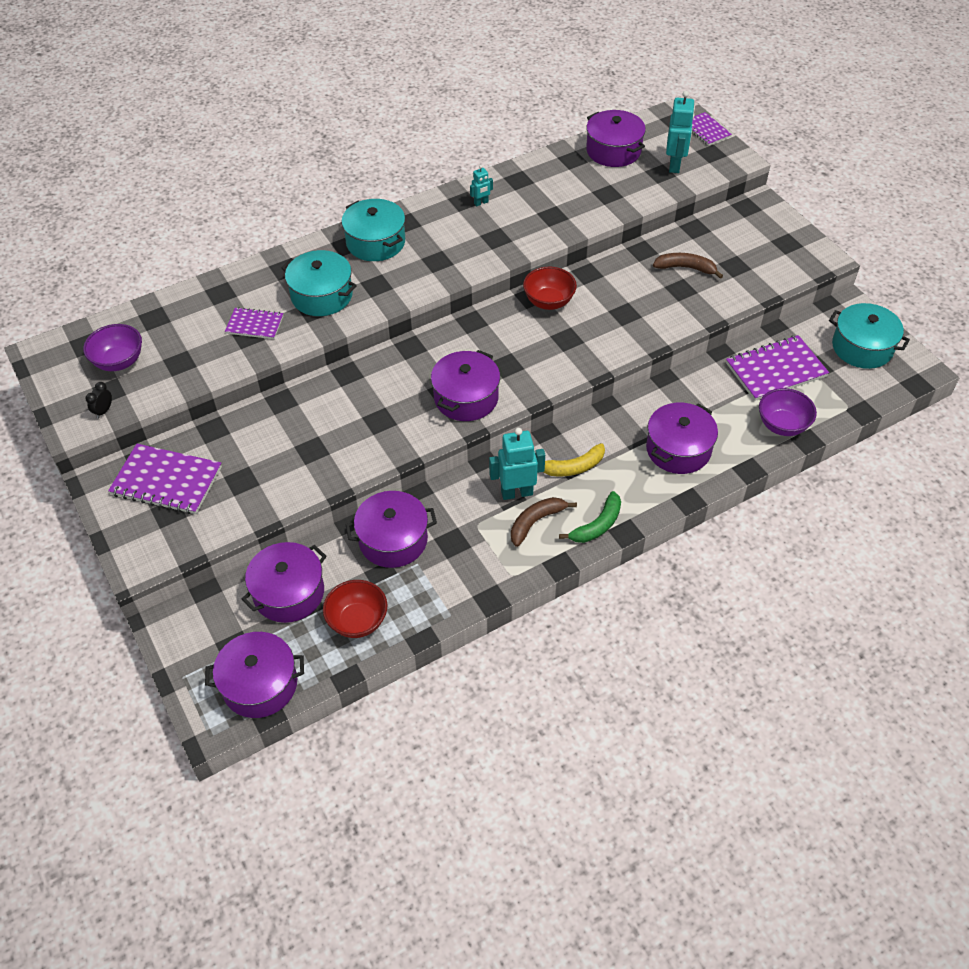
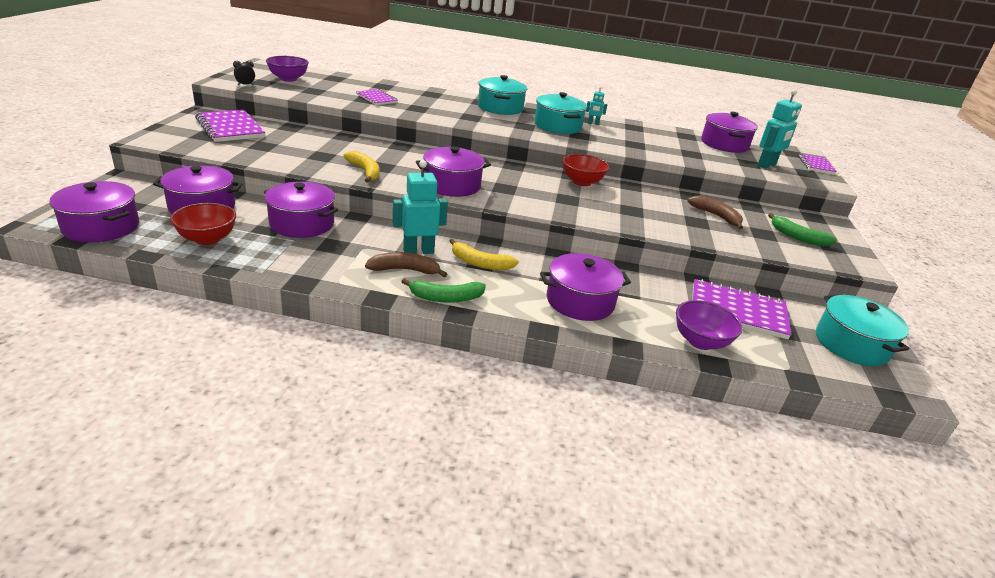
camera: 35 degrees right, 20 degrees down
(322, 295) = (433, 107): turquoise pot -> turquoise pot (557, 126)
(378, 440) = (365, 171): none -> yellow banana
(516, 493) = (418, 251): turquoise robot -> turquoise robot turned 45 degrees counterclockwise
(759, 250) = (797, 237): none -> green banana

